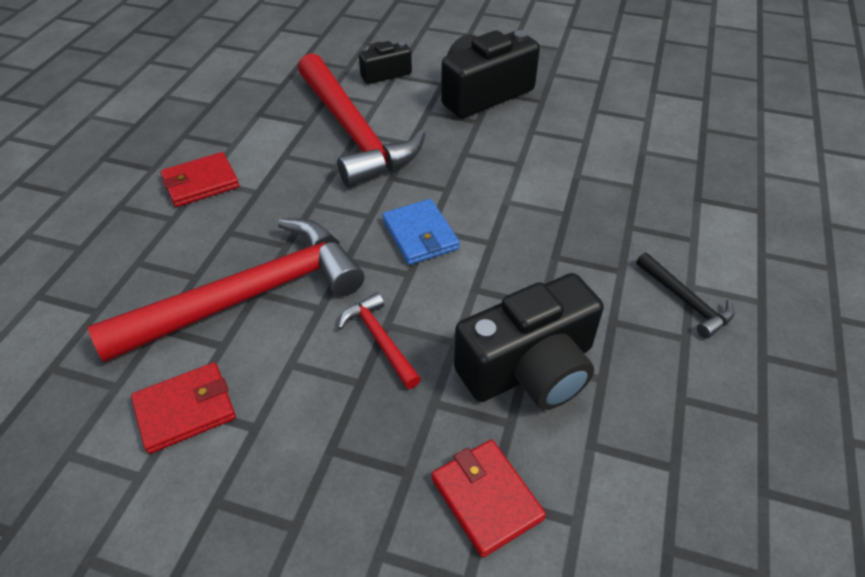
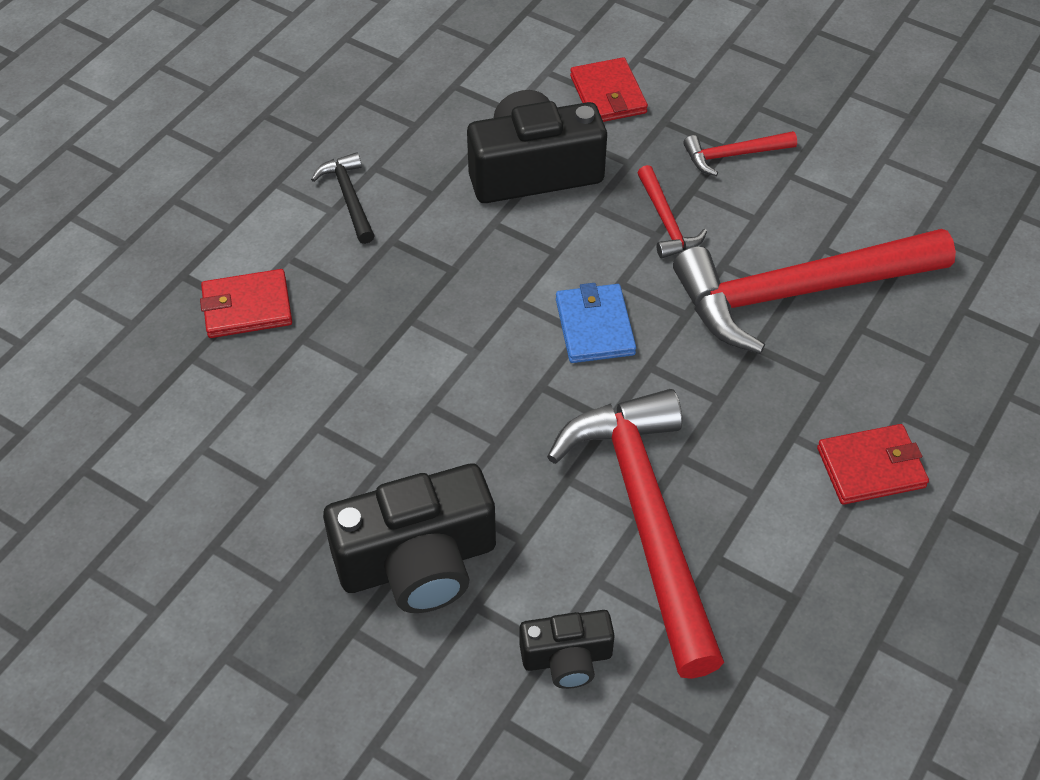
camera: 165 degrees left, 5 degrees up
(185, 410) = (852, 198): red wallet -> red wallet (247, 307)
(319, 439) = (733, 155): none -> red hammer

